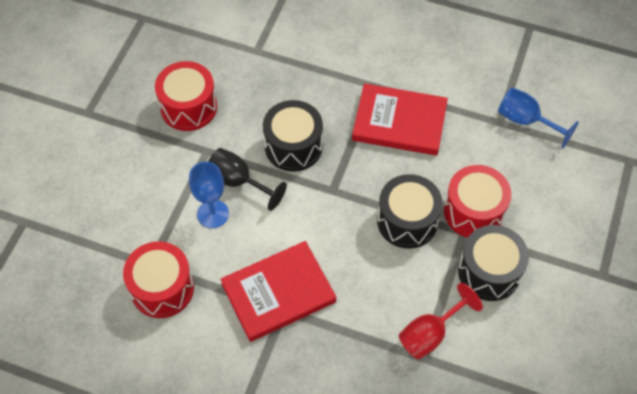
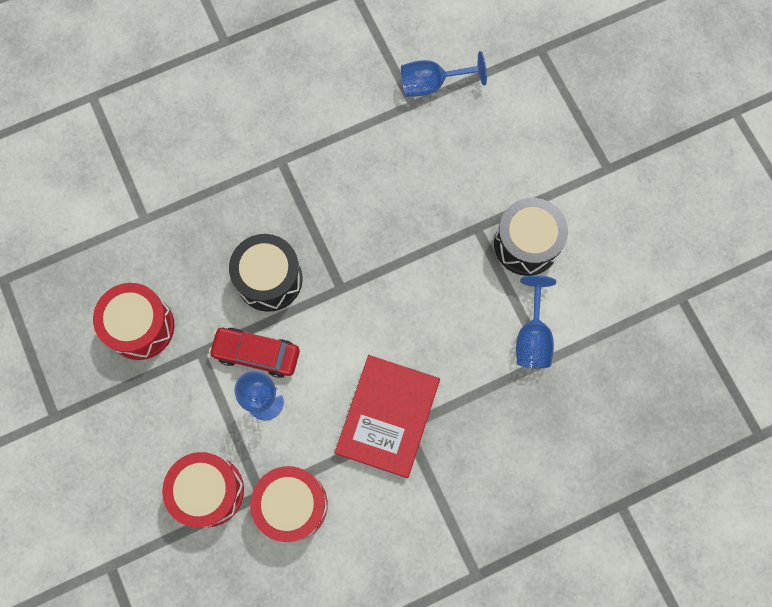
camera: 45 degrees left, 15 degrees up
(238, 181) = (256, 354): black goblet -> red car
(399, 122) = (334, 177): red book -> none
(407, 221) = (425, 259): black drum -> none
(430, 334) = (532, 337): red goblet -> blue goblet
(473, 211) = (467, 203): red drum -> red drum (209, 491)

